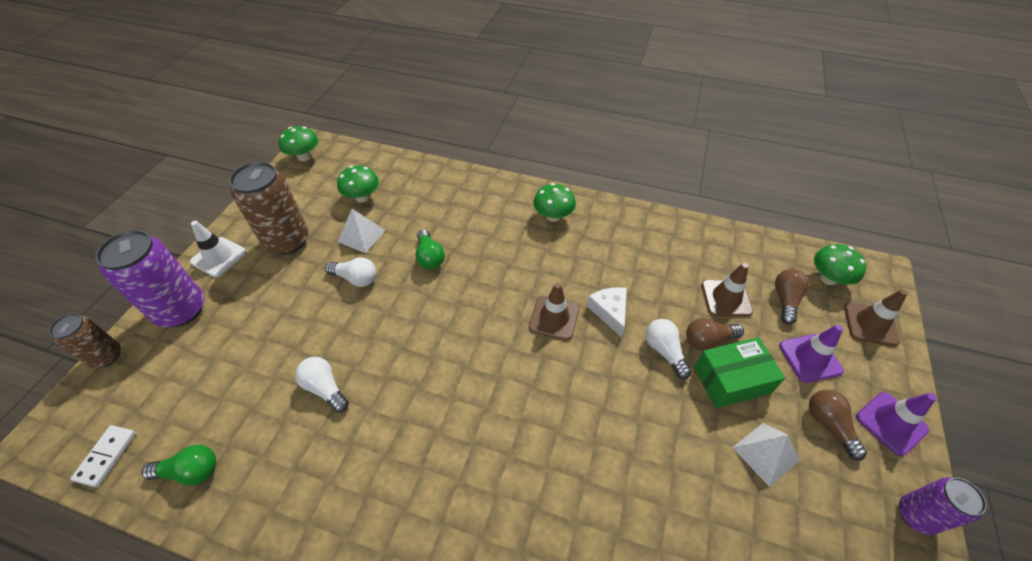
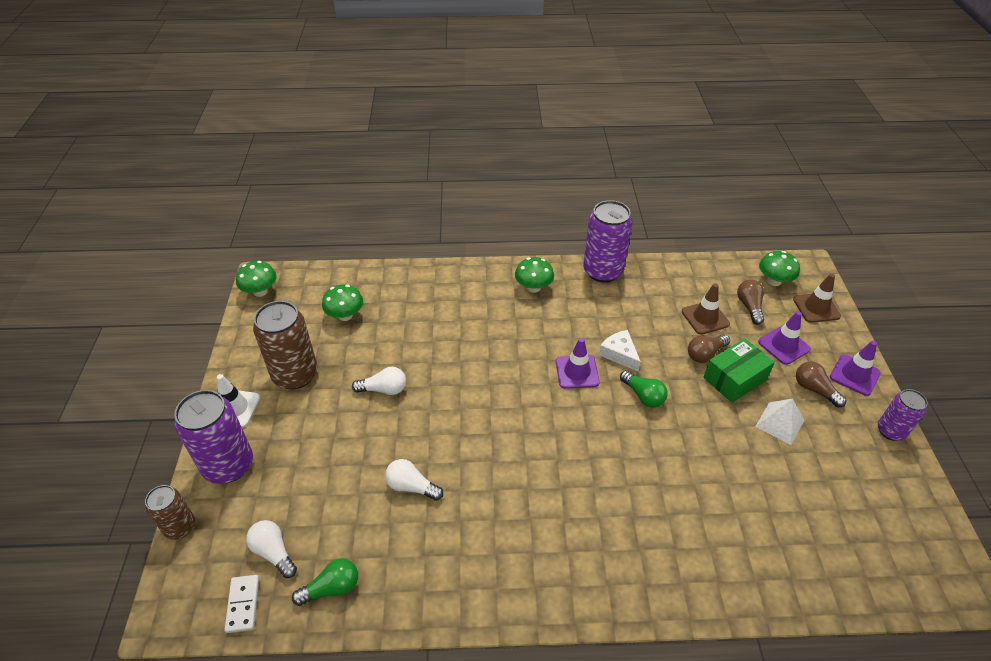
camera: 20 degrees left, 5 degrees down
(361, 236) = (366, 351): white pyramid -> none
(429, 257) = (442, 352): green light bulb -> green light bulb (643, 396)
(554, 318) = (577, 372): brown traffic cone -> purple traffic cone
(633, 218) = (603, 271): none -> purple can
(664, 351) = (676, 372): white light bulb -> white light bulb (274, 552)

